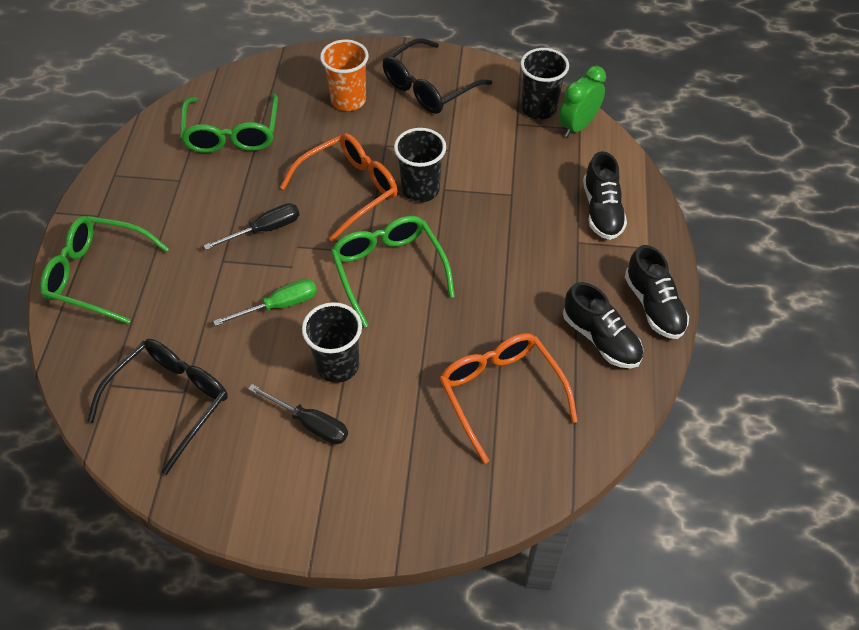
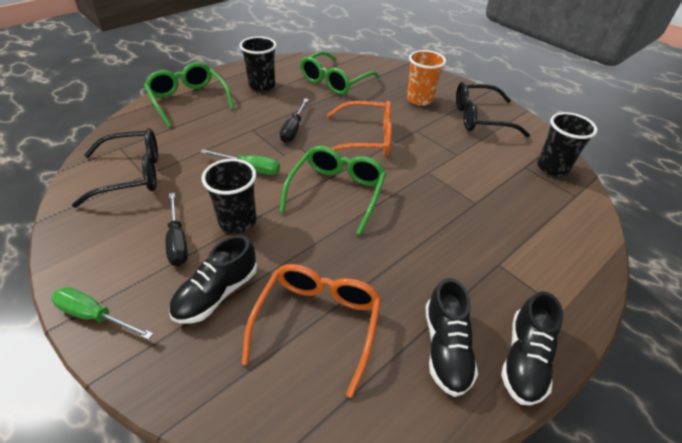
camera: 40 degrees right, 10 degrees down
(265, 230) = (293, 129): black screwdriver -> black screwdriver turned 90 degrees clockwise
(330, 530) = (94, 316): none -> green screwdriver
(420, 189) = (411, 163): black cup -> black cup (262, 86)
(577, 126) = (575, 193): green clock -> none
(602, 210) = (543, 257): black shoe -> black shoe (217, 293)

